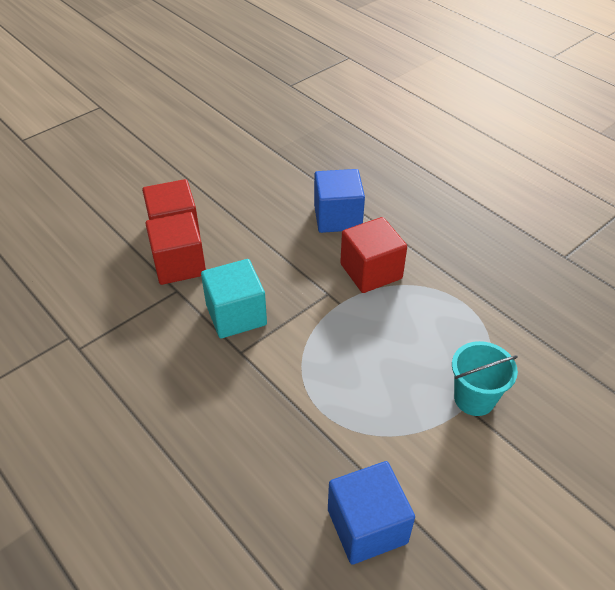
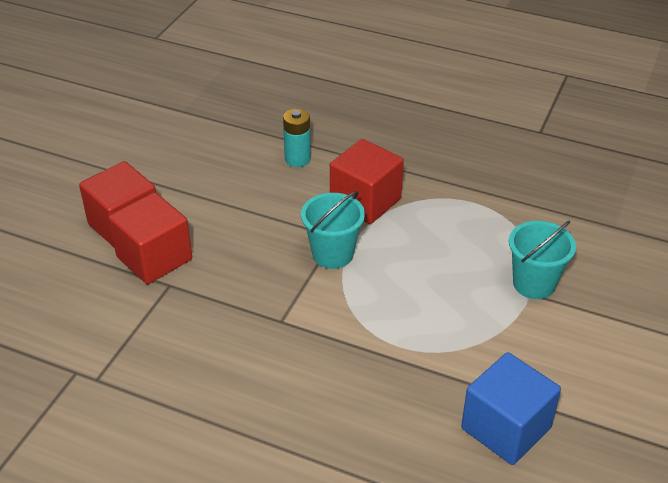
camera: 25 degrees left, 5 degrees down
(236, 315) = (252, 287): turquoise cube -> none
(316, 309) = (332, 254): none -> turquoise bucket
(337, 217) = (297, 159): blue cube -> turquoise battery

